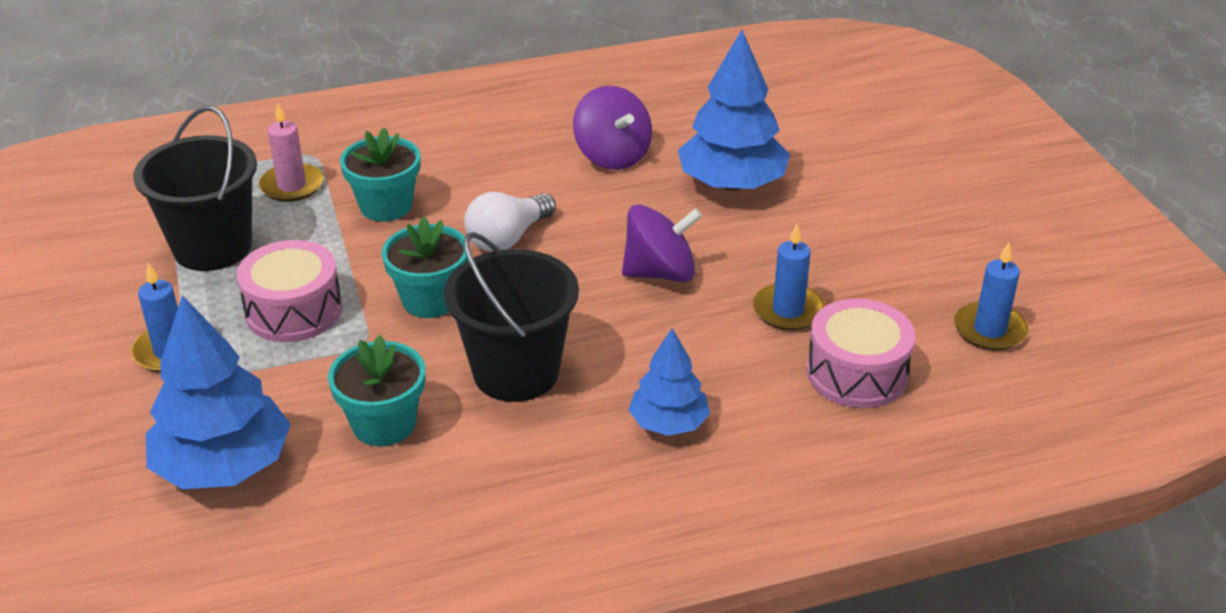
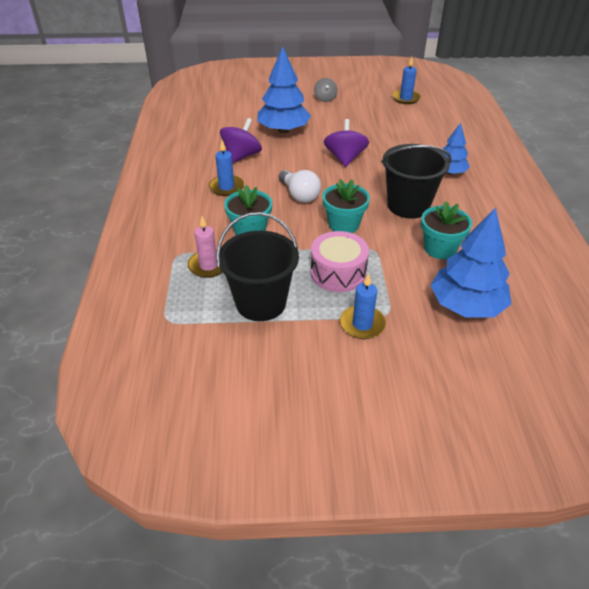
camera: 75 degrees left, 5 degrees up
(612, 156) = (241, 156): purple spinning top -> purple spinning top turned 45 degrees counterclockwise
(788, 310) = (382, 134): blue candle -> blue candle (226, 187)
(857, 373) = (425, 127): pink drum -> none
(903, 214) = (325, 99): none -> grey spinning top

